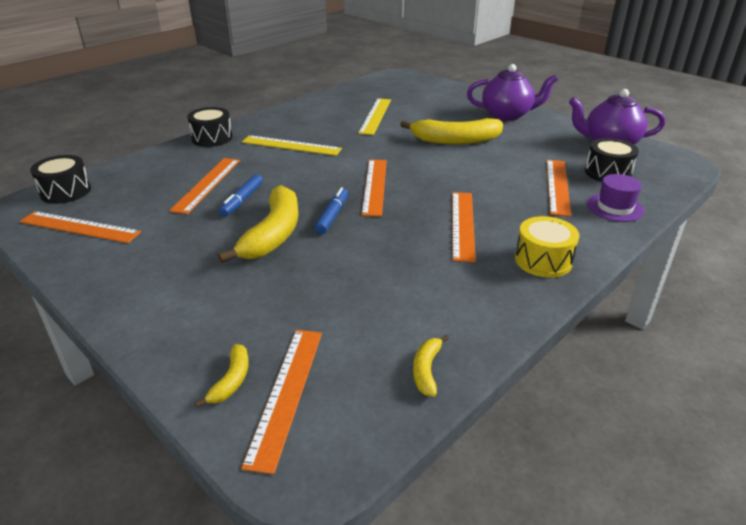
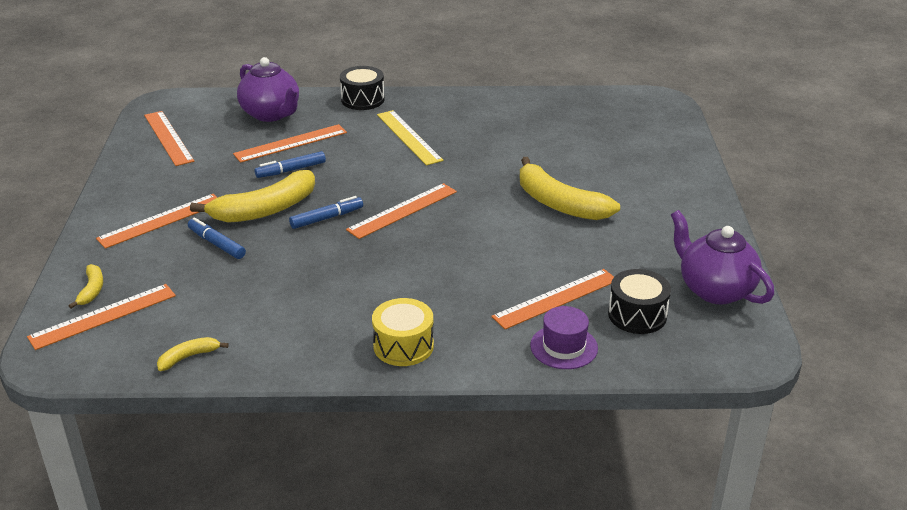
camera: 45 degrees right, 0 degrees up
(65, 191) = (200, 103): black drum -> none
(231, 380) = (92, 290): yellow banana -> yellow banana turned 60 degrees counterclockwise
(280, 277) = (216, 244): none -> blue marker
(375, 116) = (537, 140): yellow ruler -> none
(462, 224) = (403, 281): orange ruler -> orange ruler (161, 220)
(507, 115) = (675, 202): purple teapot -> purple teapot (271, 114)

